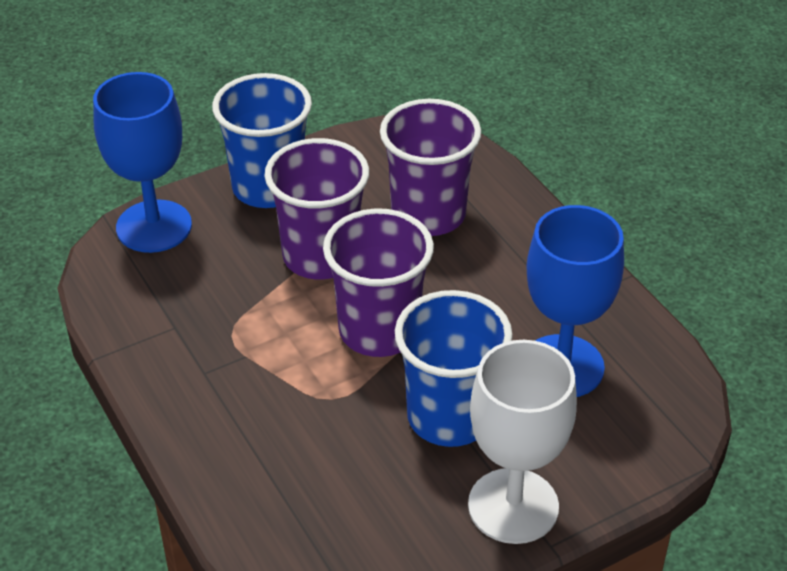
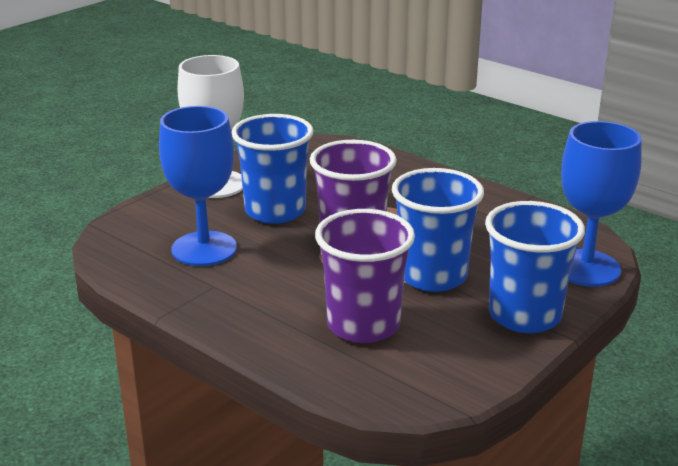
camera: 160 degrees right, 15 degrees down
(321, 256) = (433, 276): purple cup -> blue cup

